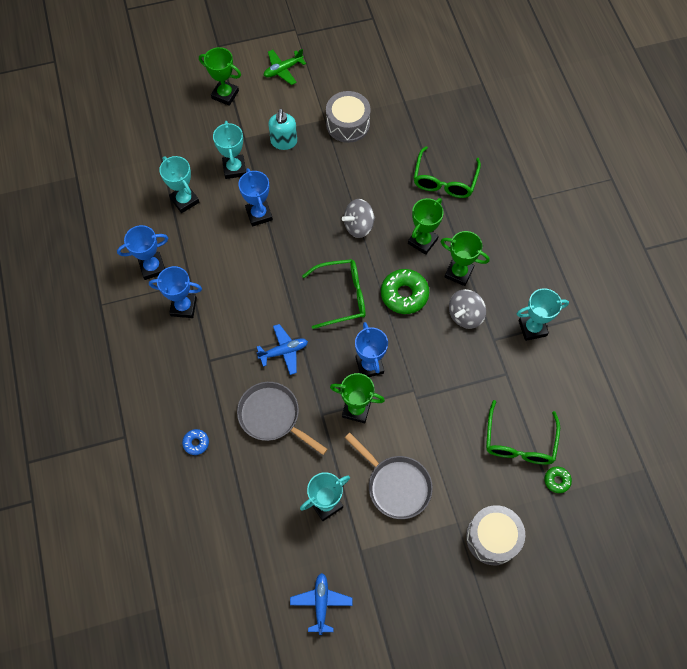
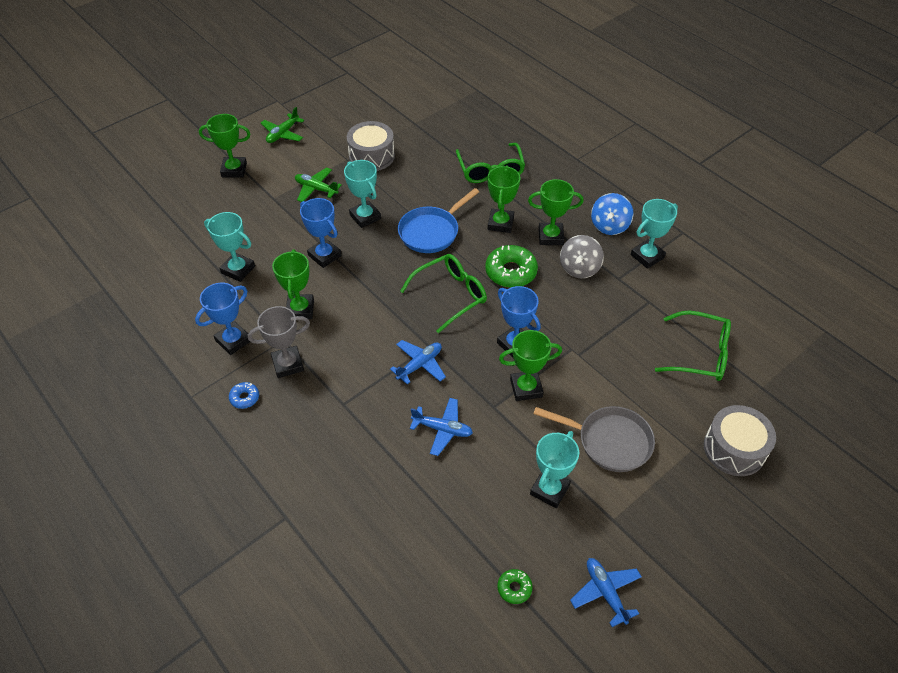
camera: 25 degrees left, 15 degrees down
(183, 307) = (288, 364): blue trophy -> grey trophy
(196, 443) = (373, 489): blue donut -> blue donut (244, 398)
(216, 259) = (300, 309): none -> green trophy
(234, 168) = (277, 226): turquoise trophy -> turquoise trophy (365, 217)
(272, 416) = (442, 429): grey pan -> blue plane
(284, 142) = (316, 189): turquoise soap dispenser -> green plane
(358, 226) = (431, 232): grey spinning top -> blue pan
(517, 283) = (609, 226): none -> blue spinning top
(519, 442) = (700, 354): green glasses -> green glasses turned 60 degrees counterclockwise
(557, 480) = (757, 373): green donut -> green donut (514, 588)

